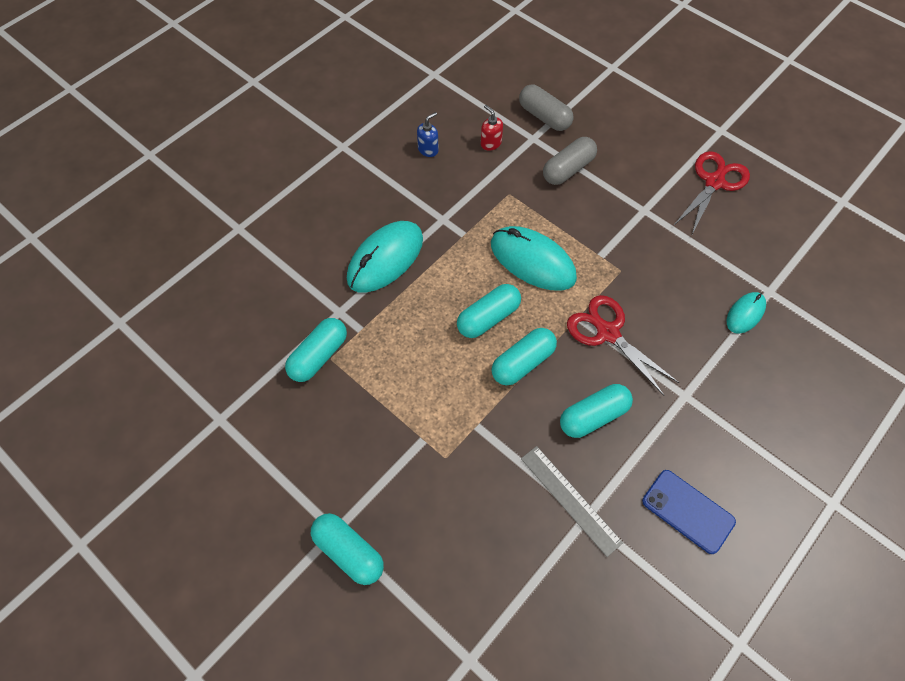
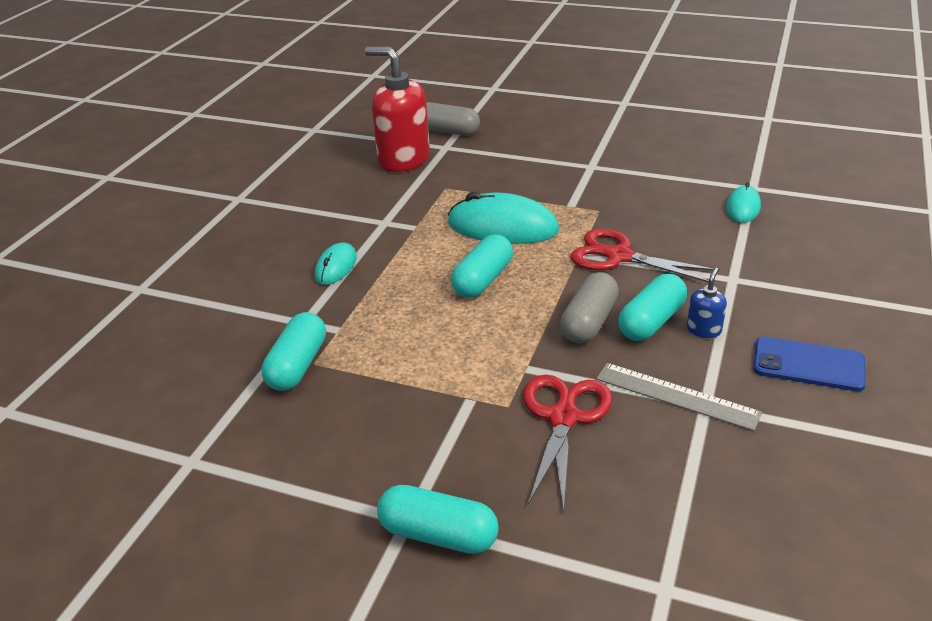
camera: 20 degrees left, 25 degrees down
(385, 259) = (336, 267): turquoise mouse -> turquoise mouse, size x0.55
(428, 149) = (338, 179): blue soap dispenser -> blue soap dispenser (704, 330)
(490, 143) = (403, 160): red soap dispenser -> red soap dispenser, size x2.34
(523, 363) = (544, 303): turquoise capsule -> none
(568, 169) = (495, 158): grey capsule -> grey capsule (589, 322)
(714, 182) = (643, 134): red scissors -> red scissors (563, 418)

